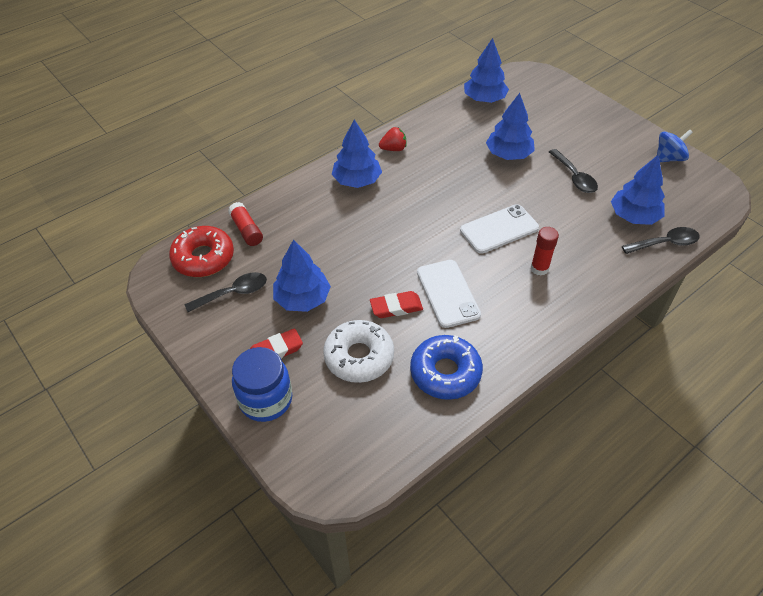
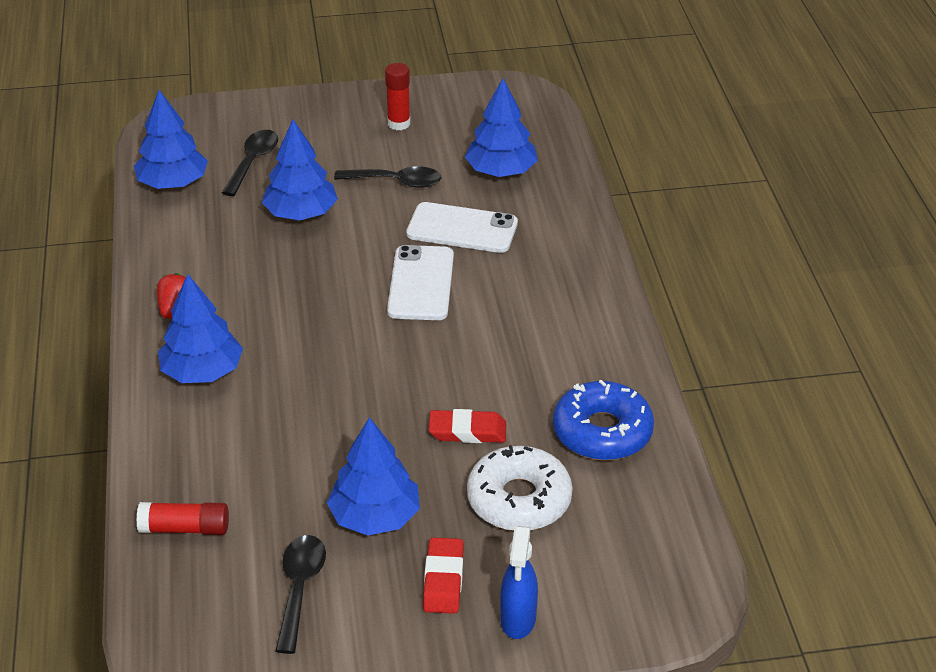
camera: 60 degrees left, 10 degrees down
(203, 258) = (196, 599): red donut -> none
(266, 400) = (518, 620): blue jar -> blue spray bottle
(396, 307) = (467, 431): red eraser -> red eraser turned 75 degrees clockwise
(448, 293) = (484, 375): white phone -> white phone (462, 229)
(539, 268) = (513, 282): red glue stick -> red glue stick (399, 124)
(665, 243) = (561, 171): black spoon -> black spoon (253, 162)
(668, 158) = (438, 99): blue spinning top -> none

